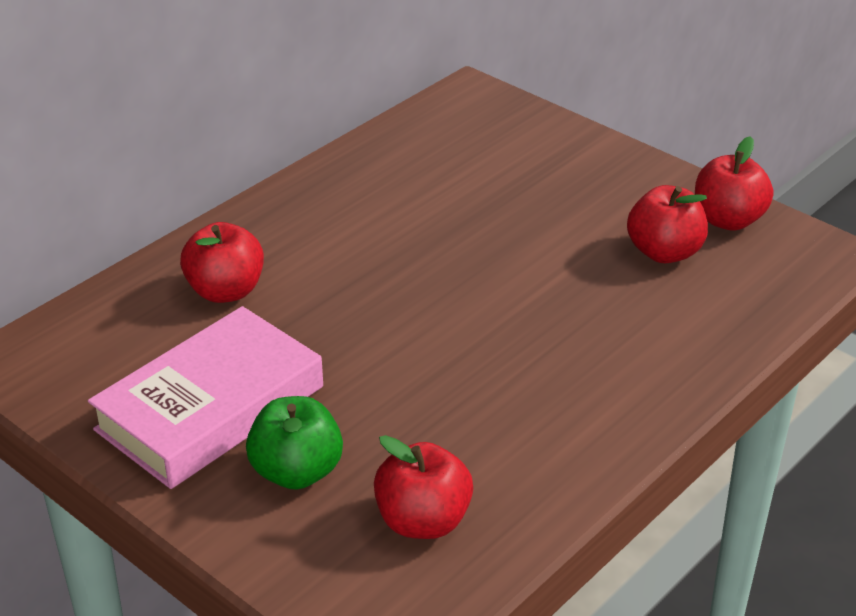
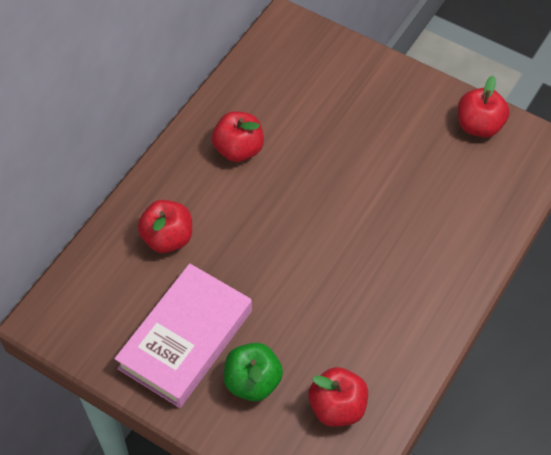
camera: 10 degrees left, 20 degrees up
(664, 252) = (443, 161): red apple -> red apple (238, 149)

